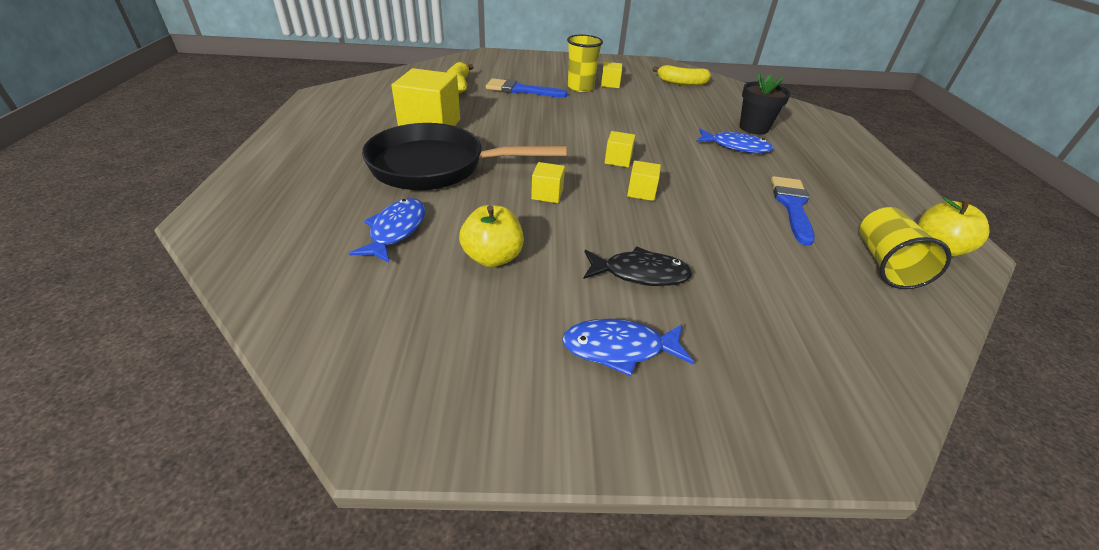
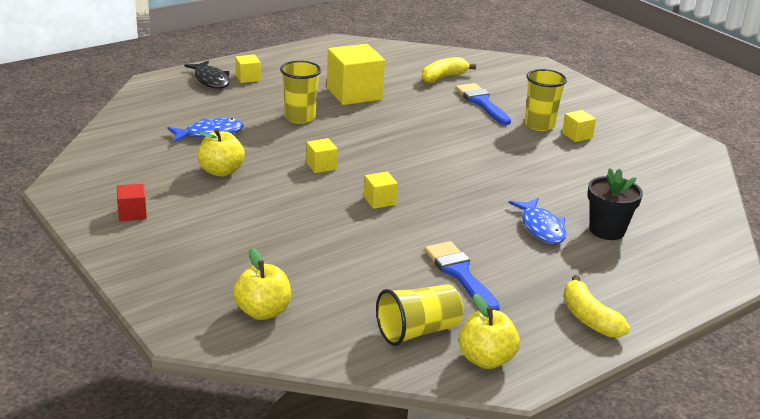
camera: 55 degrees right, 10 degrees down
(436, 167) = (300, 117): black pan -> yellow cup
(527, 375) = (132, 213): none -> red cube
(618, 160) = (419, 178): yellow cube -> yellow cube (248, 78)
(619, 348) = (182, 235): blue fish -> none
(640, 273) = (266, 225): black fish -> black fish (211, 80)
(681, 83) = (658, 169): yellow banana -> yellow banana (589, 318)
(792, 206) = (460, 274): blue brush -> blue brush turned 90 degrees counterclockwise
(828, 350) = (263, 311): none -> yellow apple

